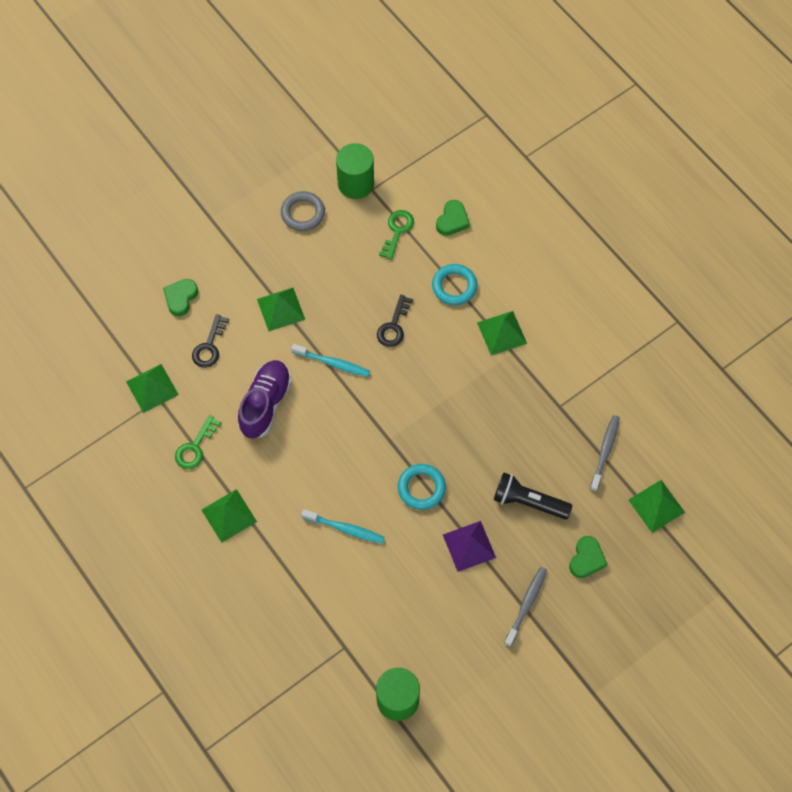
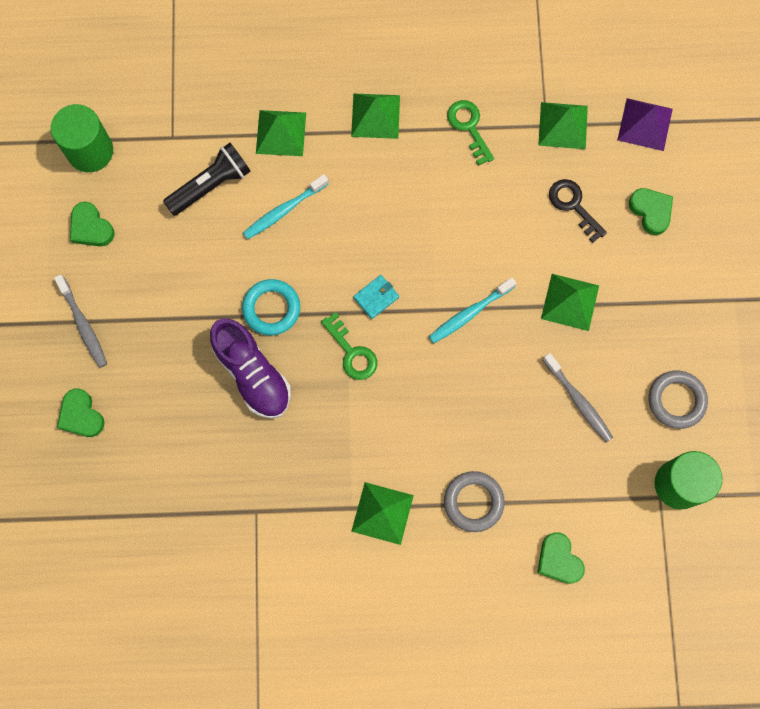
camera: 125 degrees right, 10 degrees up
(265, 404) = (469, 219): purple shoe -> purple shoe (253, 374)
(364, 427) = (376, 297): none -> turquoise wallet
(394, 326) = (469, 404): black key -> none
(397, 231) = (585, 488): green key -> green key (352, 352)
(454, 286) = (473, 502): turquoise ring -> grey ring
(454, 653) = (91, 228): none -> green heart
(469, 546) = (180, 312): purple pyramid -> purple pyramid (645, 124)
(528, 502) = (180, 402): black flashlight -> black flashlight (211, 185)
(605, 452) = (172, 520): grey toothbrush -> grey toothbrush (578, 401)
(656, 506) = (78, 528): green pyramid -> green pyramid (281, 133)

